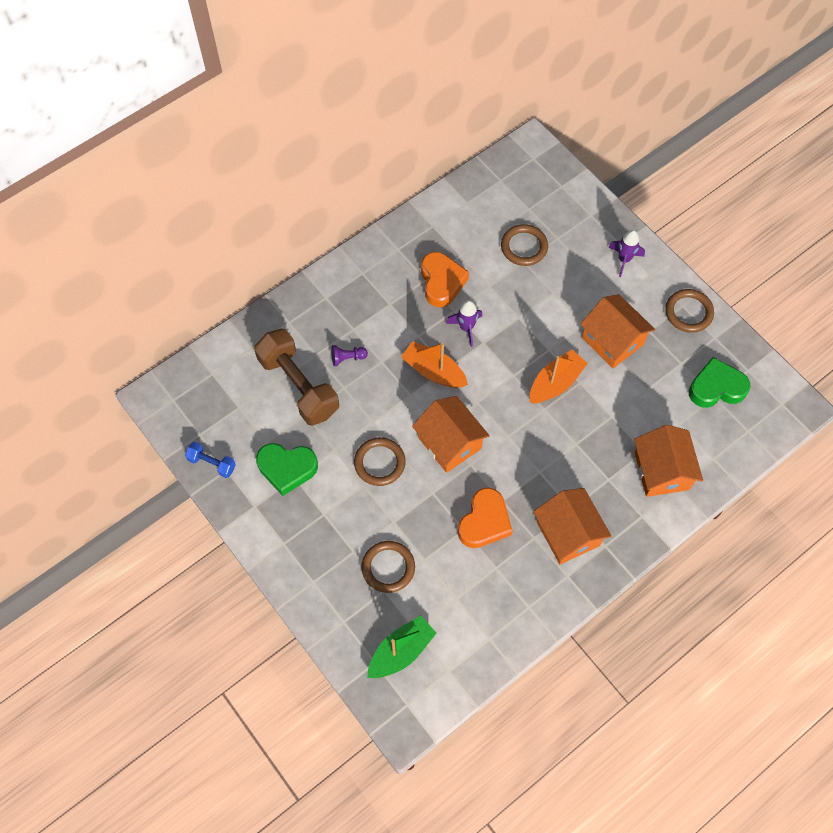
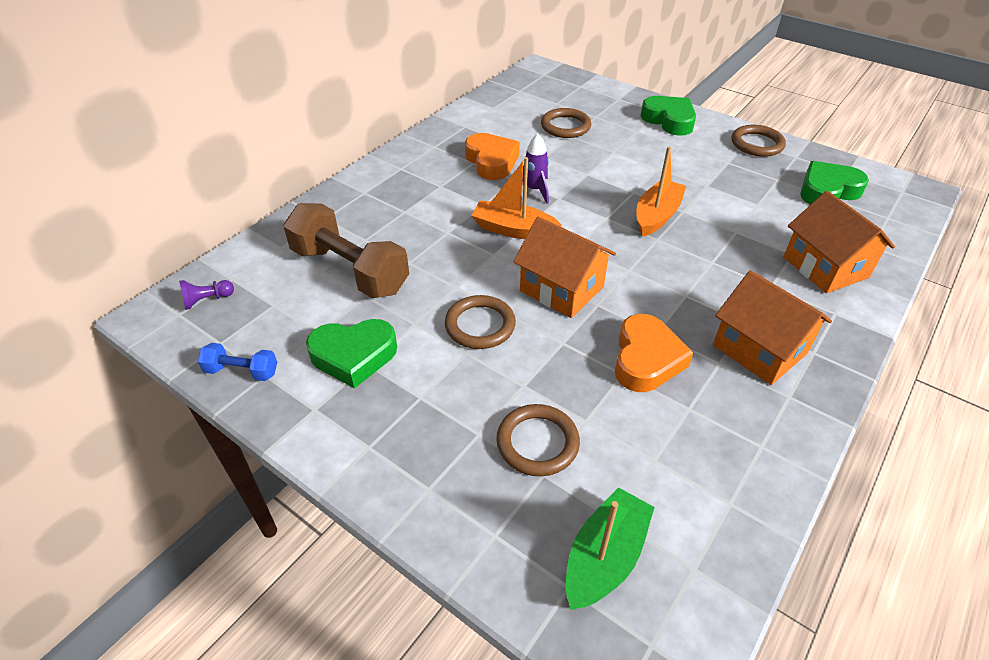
camera: 15 degrees left, 20 degrees down
(347, 358) = (405, 236): purple pawn -> purple pawn (207, 300)
(612, 341) = (696, 175): orange house -> none
(624, 259) = (669, 120): purple rocket -> green heart

